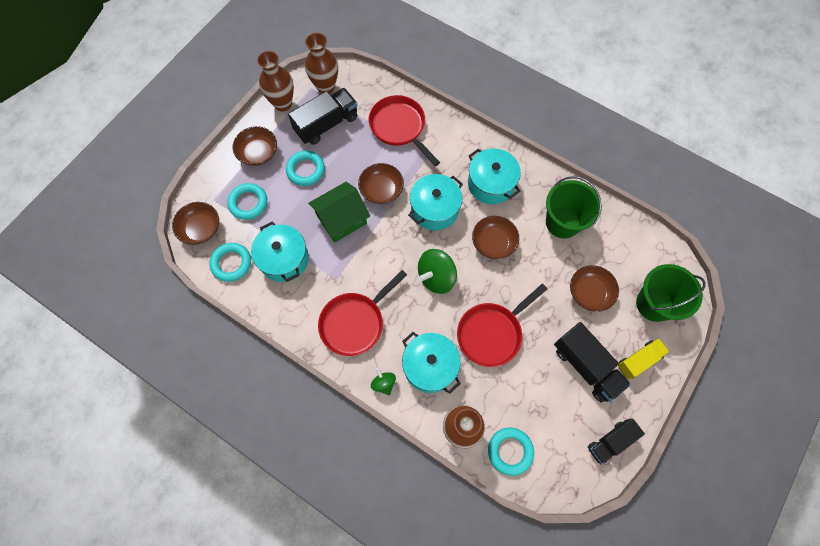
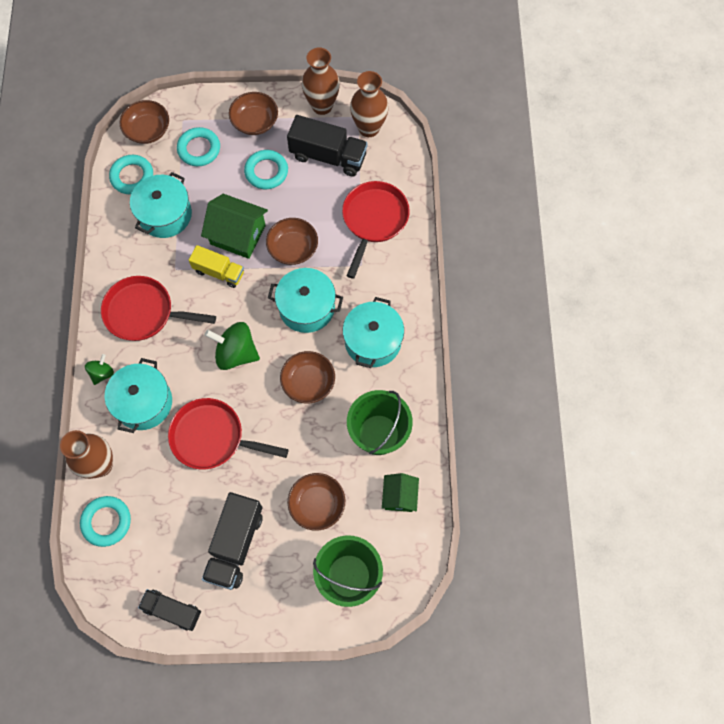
camera: 55 degrees right, 0 degrees up
(616, 237) = (399, 496): none -> green house
(639, 360) = (275, 593): yellow truck -> yellow truck (219, 272)

